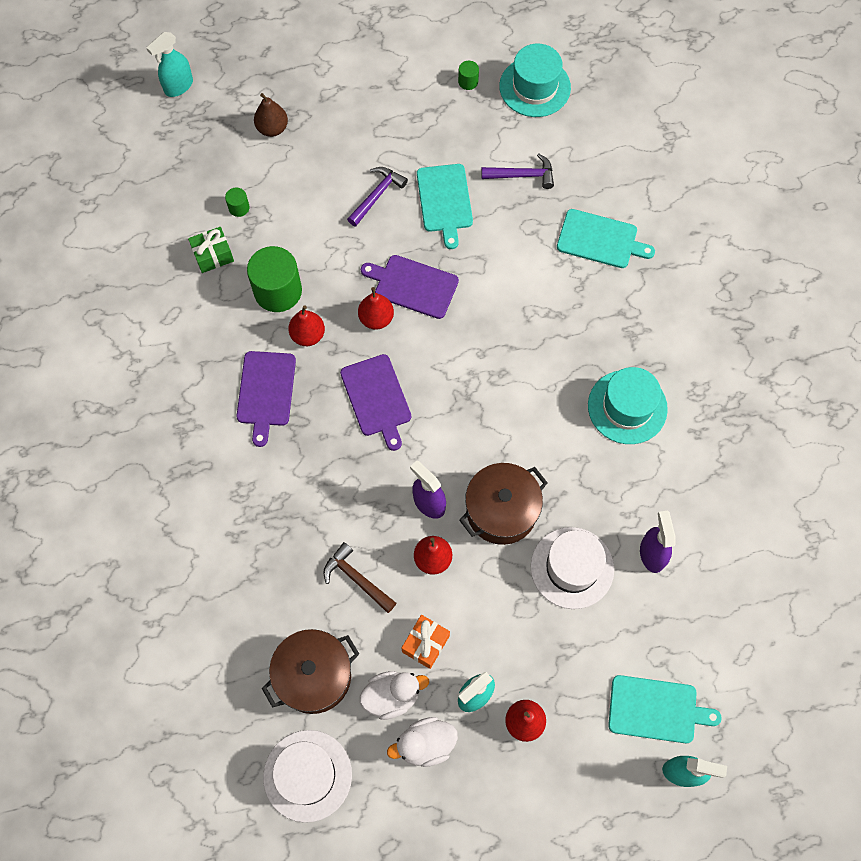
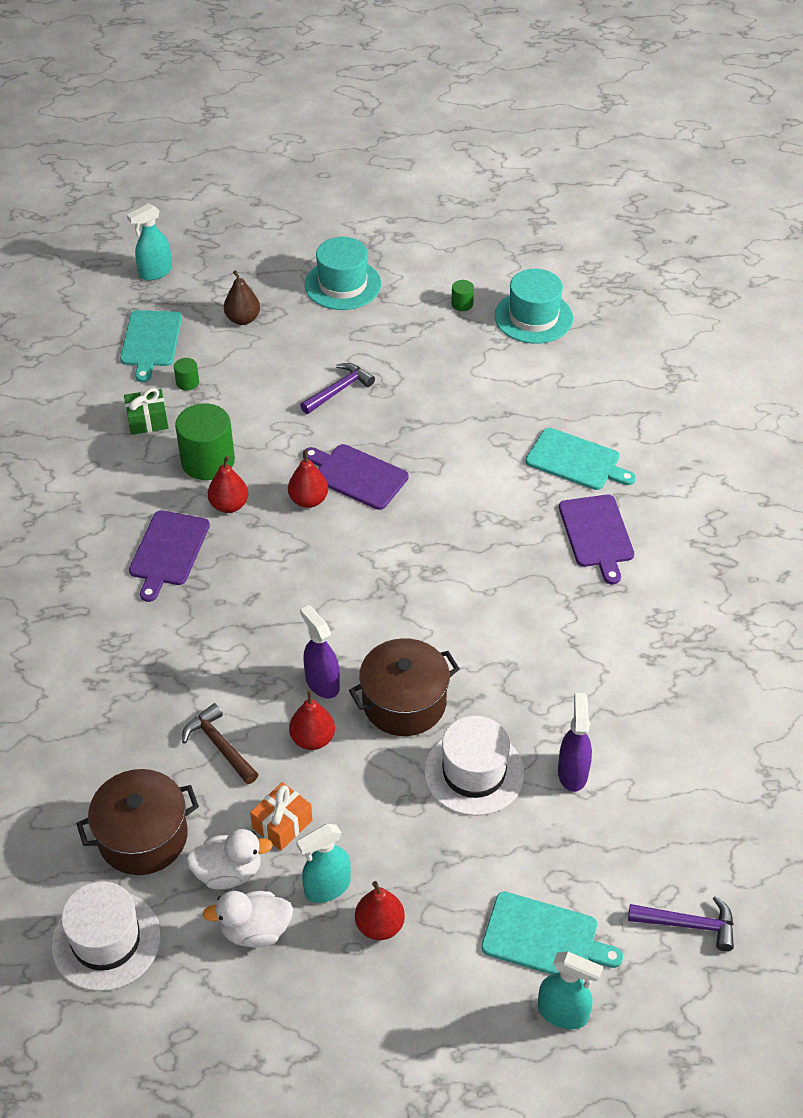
camera: 10 degrees right, 20 degrees down
(377, 398) = (289, 574): purple cutting board -> purple cutting board (597, 534)
(444, 201) = (411, 404): turquoise cutting board -> turquoise cutting board (151, 341)
(522, 175) = (502, 392): purple hammer -> purple hammer (688, 925)
(627, 407) = (573, 622): turquoise hat -> turquoise hat (343, 284)

